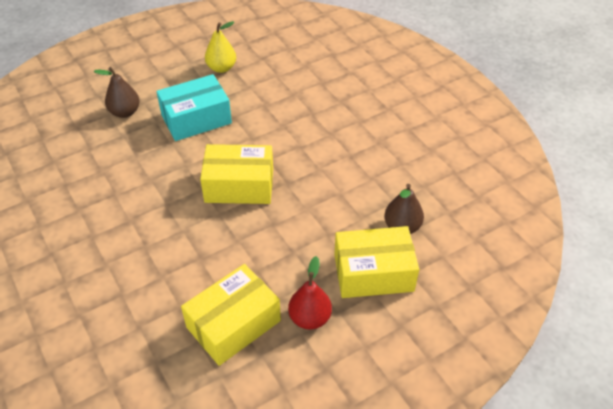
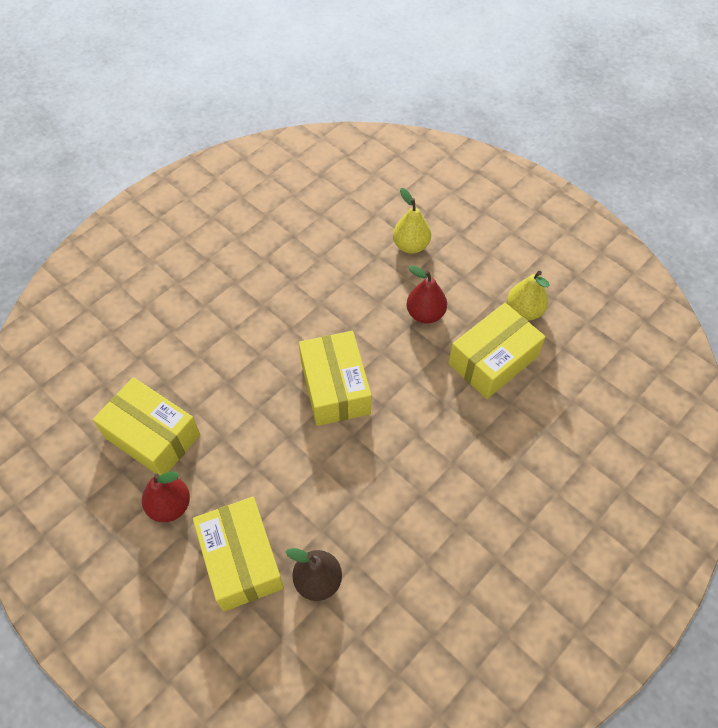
camera: 75 degrees right, 10 degrees up
(125, 112) = (410, 245): brown pear -> yellow pear
(196, 119) = (425, 314): turquoise box -> red pear
(255, 93) = (493, 360): none -> yellow box

